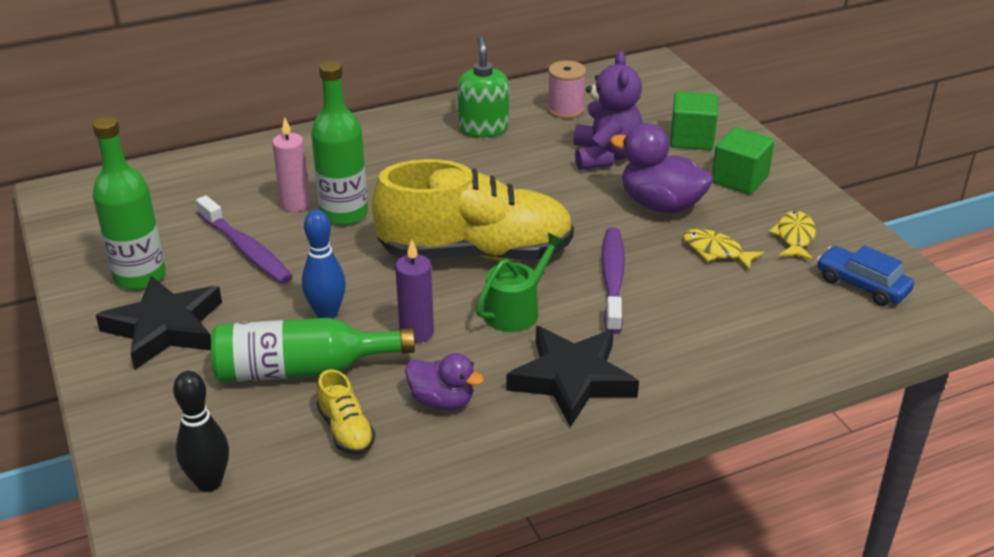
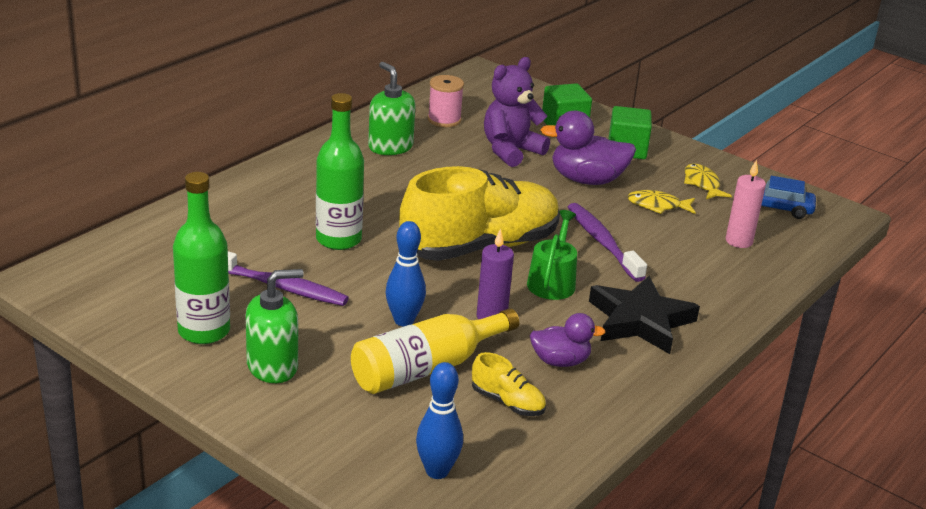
camera: 30 degrees left, 5 degrees down
(165, 328) = (273, 366): black star -> green soap dispenser
(209, 482) = (437, 471): black bowling pin -> blue bowling pin
(295, 204) = (286, 240): pink candle -> pink candle (739, 241)
(302, 369) = (426, 368): green bottle -> yellow bottle
(605, 156) = (511, 151): purple teddy bear -> purple teddy bear turned 105 degrees counterclockwise

